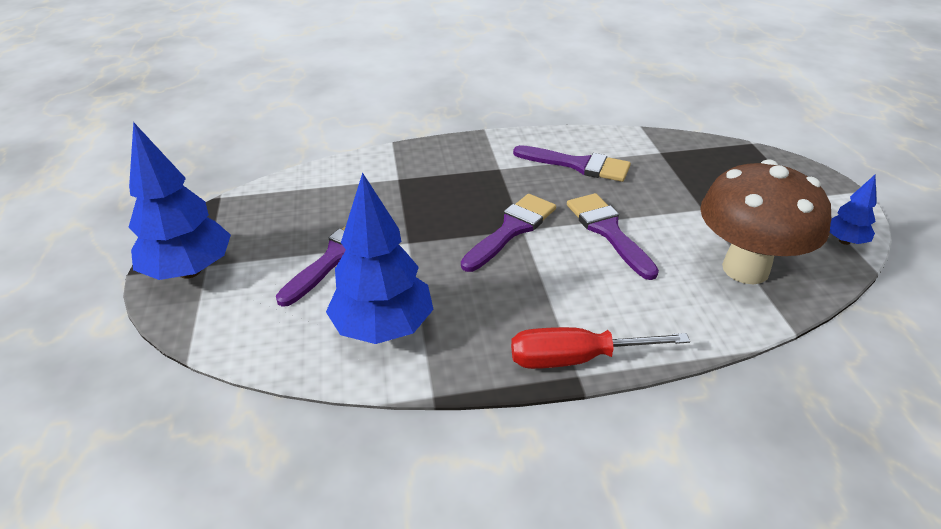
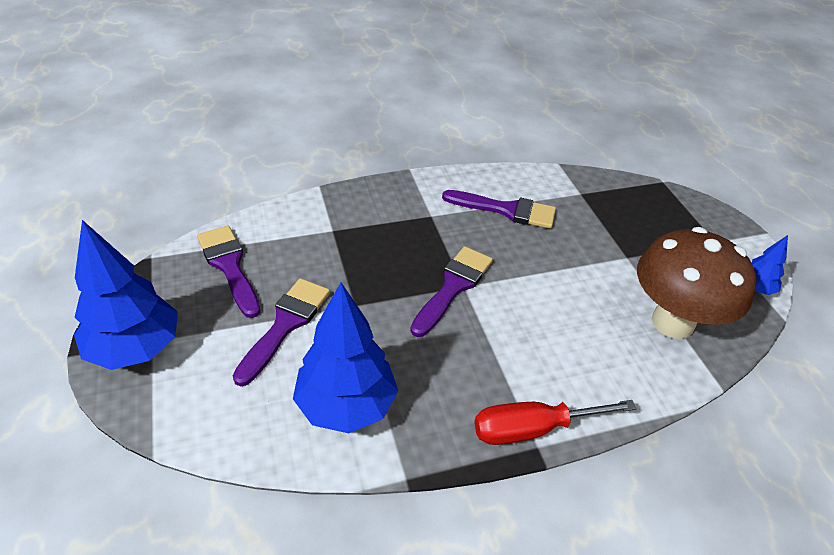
camera: 10 degrees left, 5 degrees up
(608, 231) = (544, 285): purple brush -> purple brush (229, 266)

